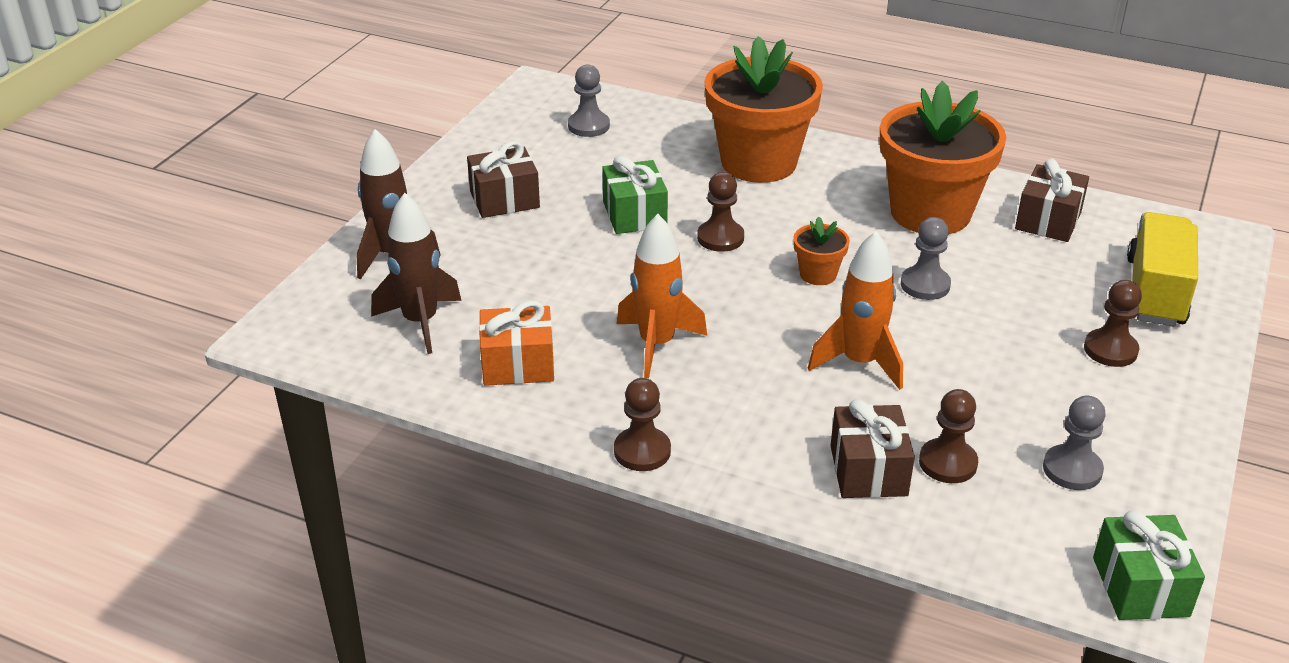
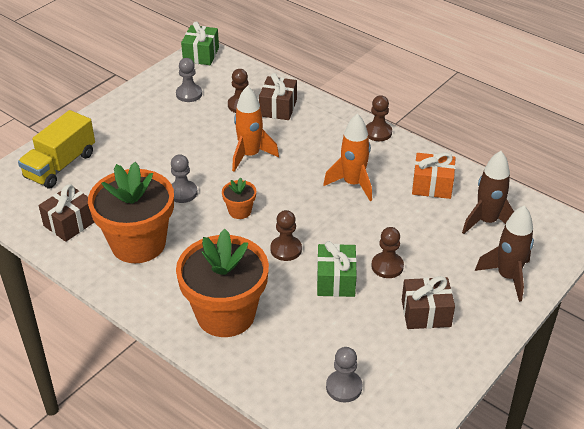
camera: 165 degrees left, 5 degrees up
(1110, 350) = (118, 140): brown pawn -> brown pawn (387, 266)

